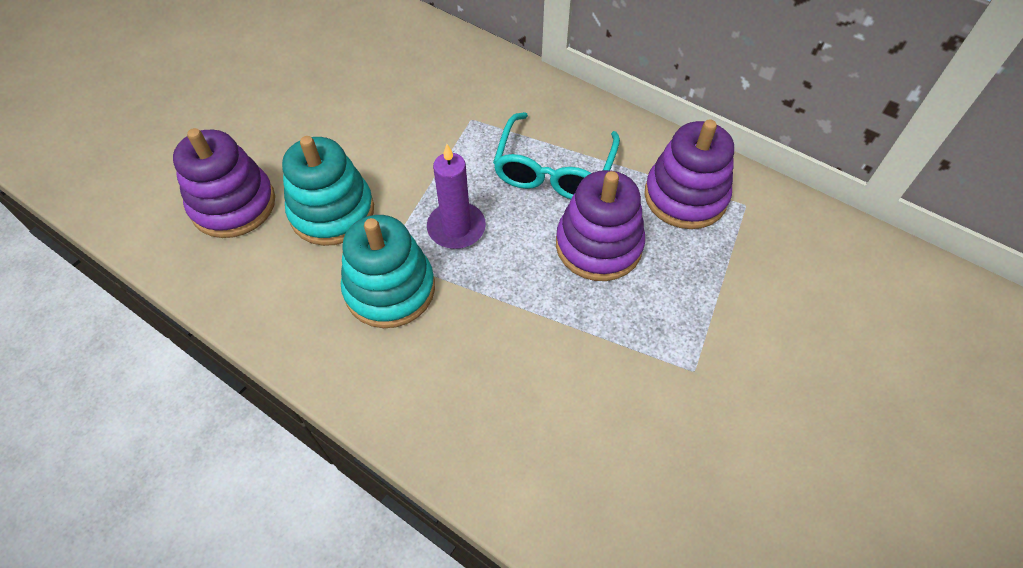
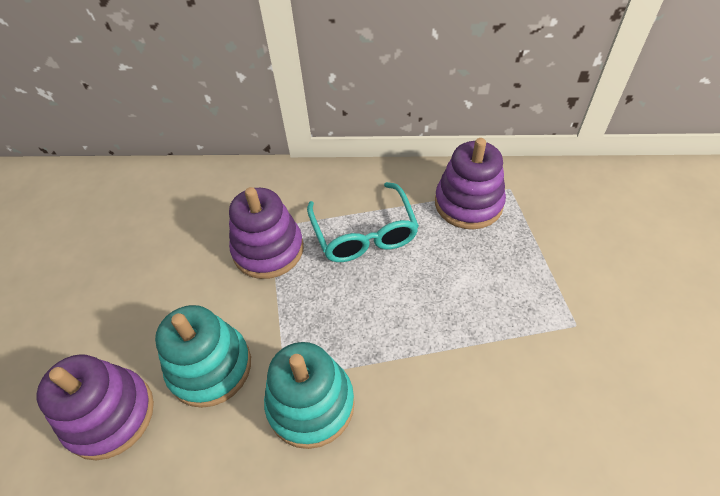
camera: 30 degrees left, 5 degrees down
(456, 228) = (325, 320): purple candle -> none
(598, 245) = (440, 272): purple stacking toy -> purple stacking toy (268, 250)

